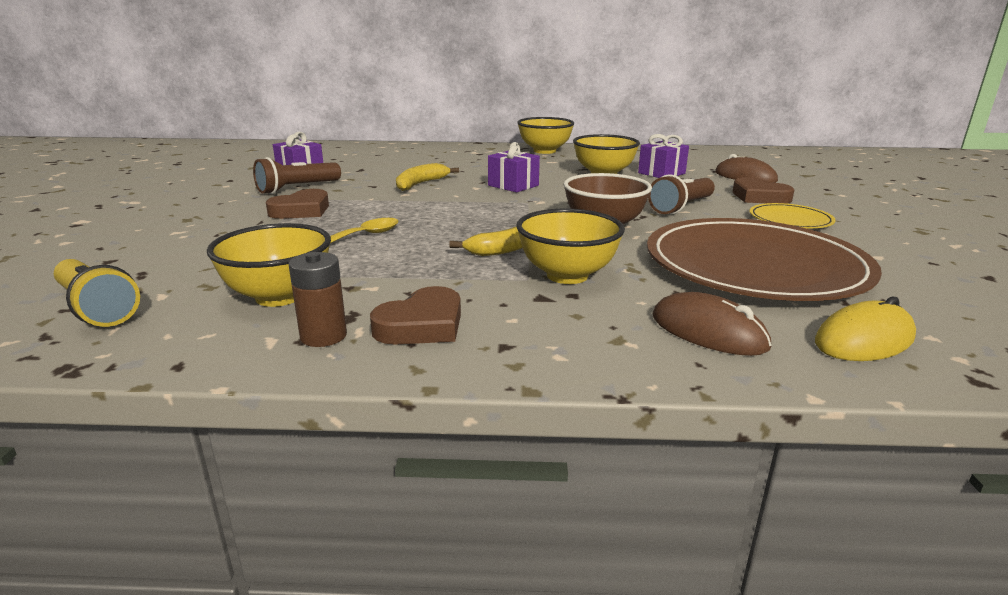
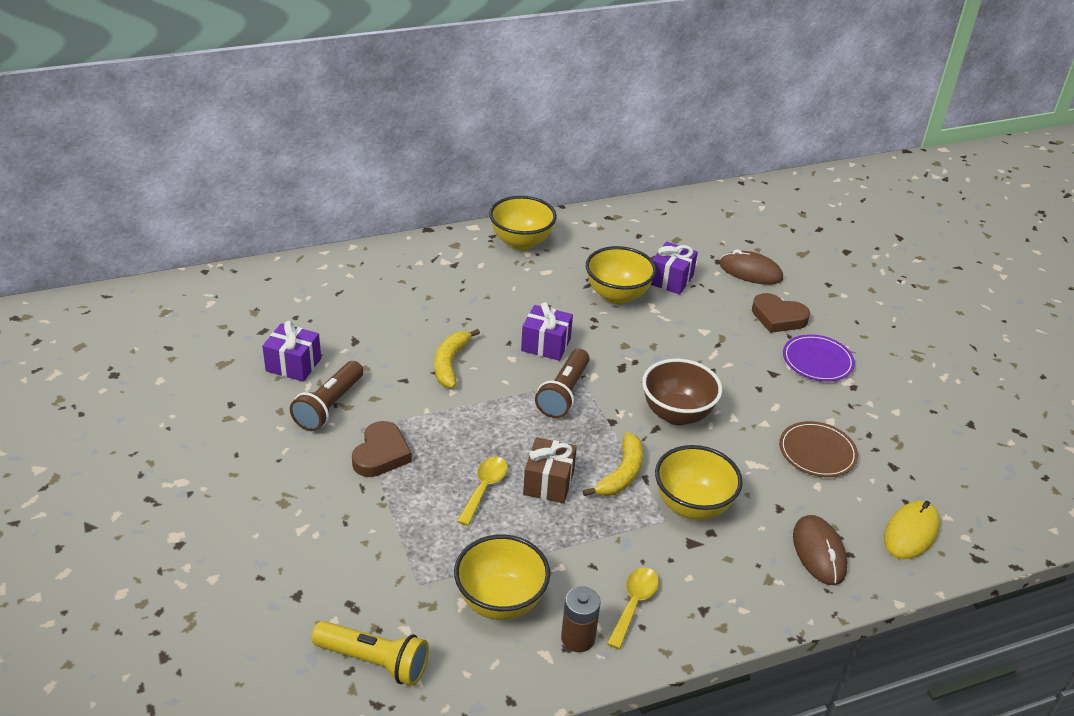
camera: 25 degrees left, 15 degrees up
(422, 325) = (634, 604): brown heart -> yellow spoon
(428, 242) = (548, 483): none -> brown gift
(681, 207) = (722, 357): brown flashlight -> brown flashlight (564, 394)
(708, 331) = (819, 552): brown mouse -> brown mouse turned 60 degrees clockwise
(755, 266) = (817, 452): brown plate -> brown plate, size x0.45
(790, 220) = (817, 360): yellow plate -> purple plate

